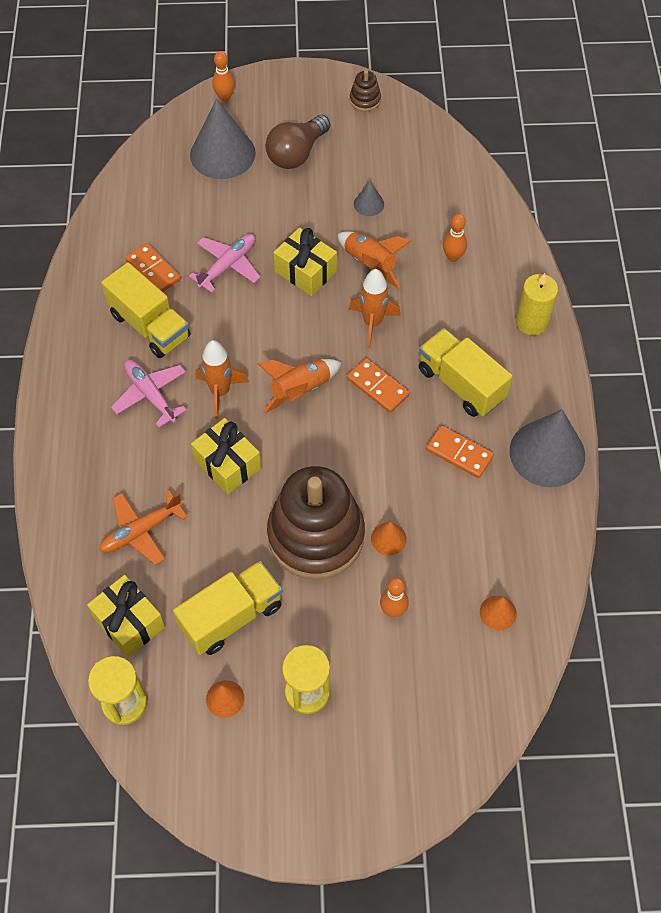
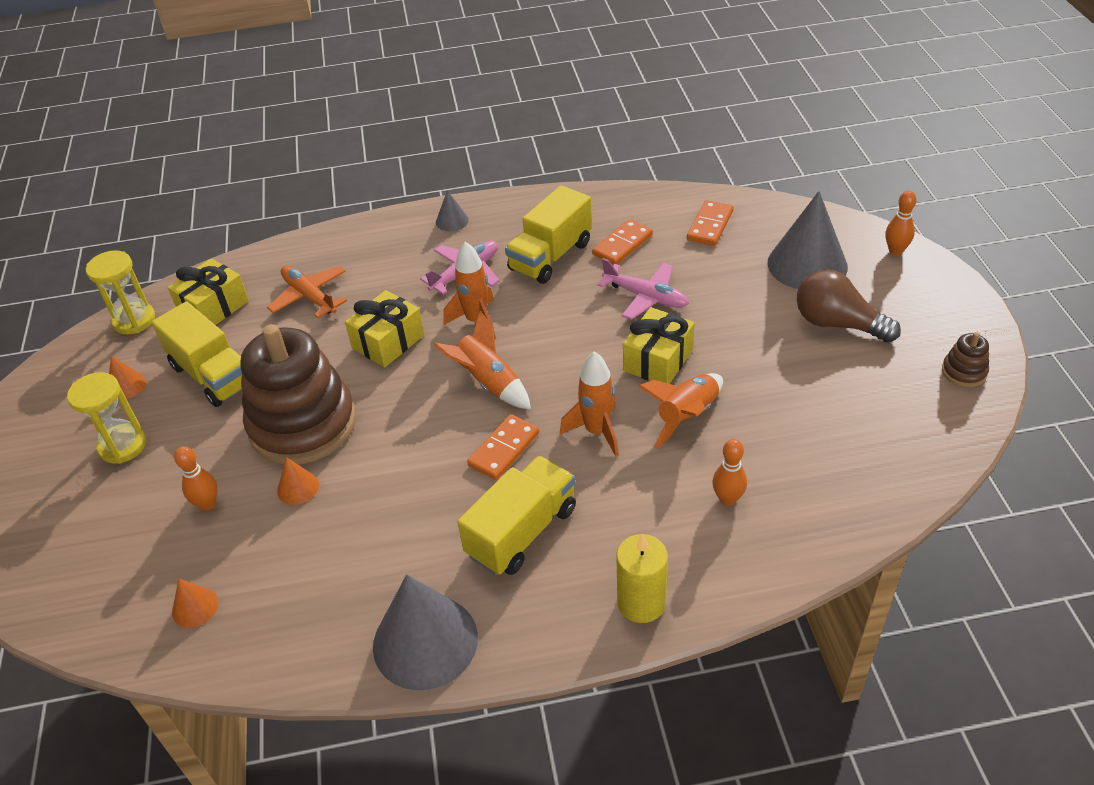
camera: 85 degrees right, 15 degrees down
(369, 204) = (785, 401): grey cone -> grey cone (452, 221)
(459, 453) = (417, 542): orange domino -> orange domino (710, 225)

